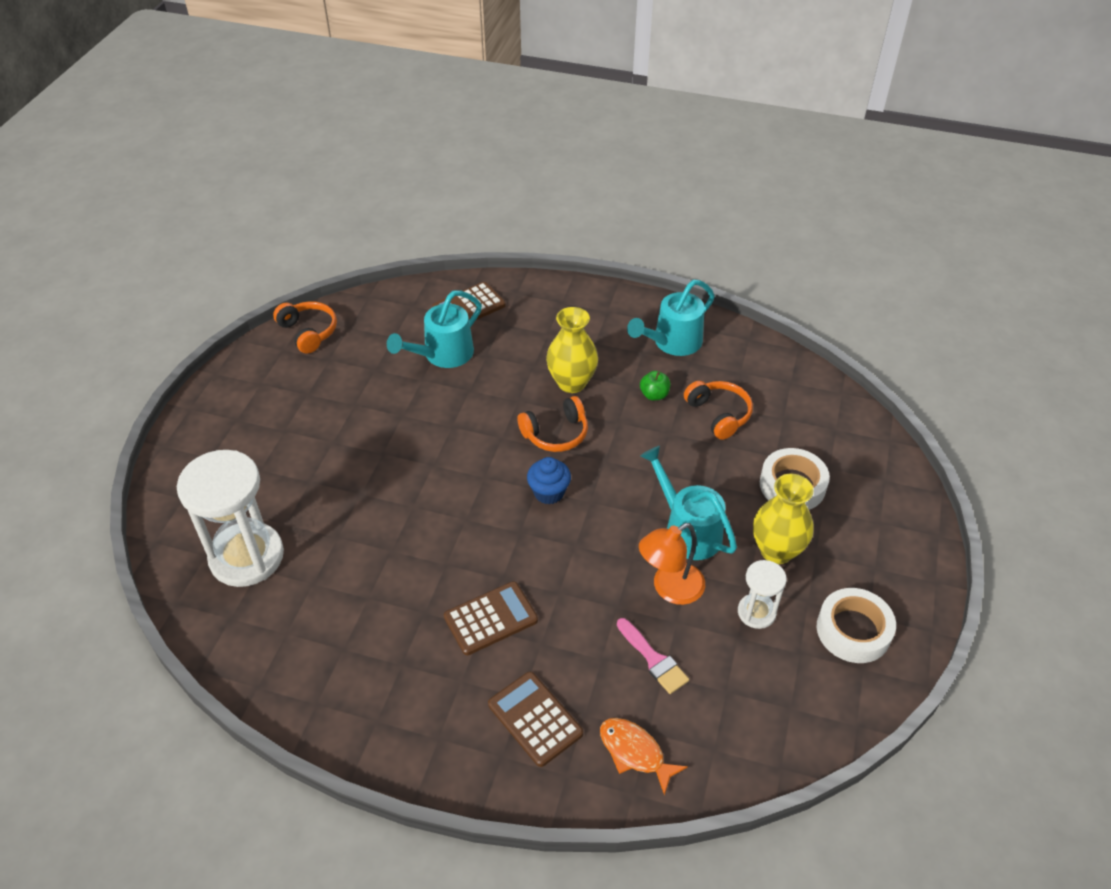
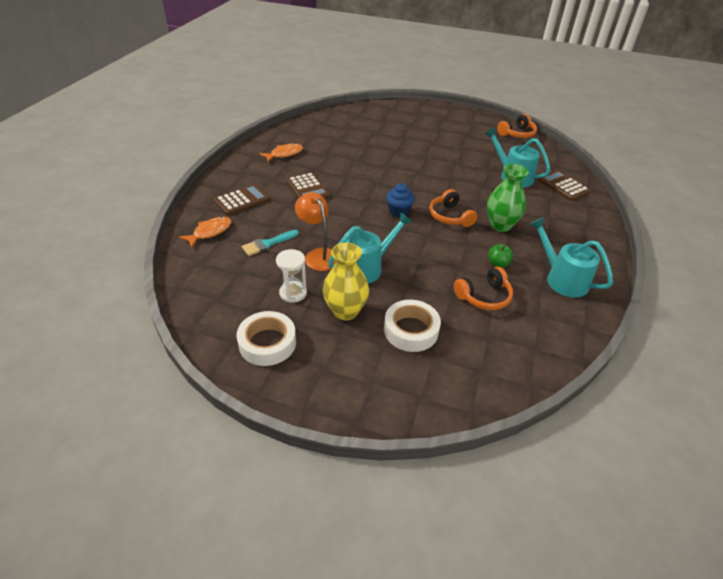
camera: 90 degrees right, 5 degrees down
(247, 557) = (355, 124): white hourglass -> none
(365, 671) = (284, 154): none -> orange fish
(571, 383) = (500, 225): yellow vase -> green vase
(653, 659) = (267, 244): pink brush -> turquoise brush

